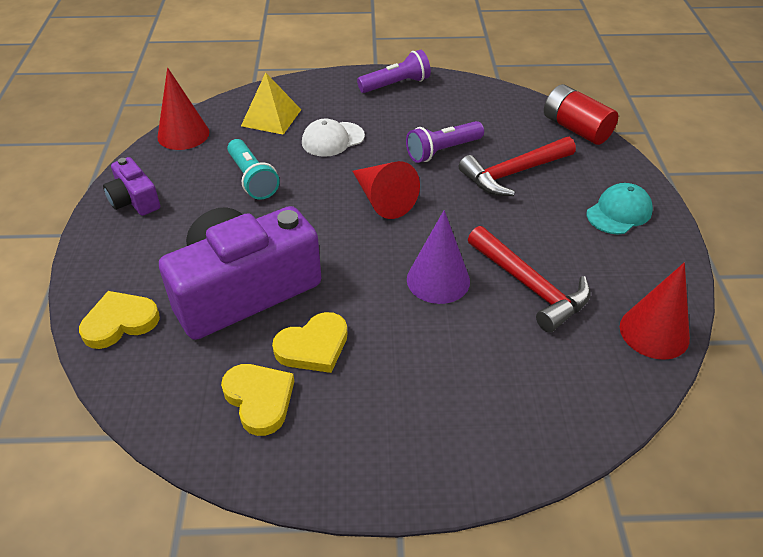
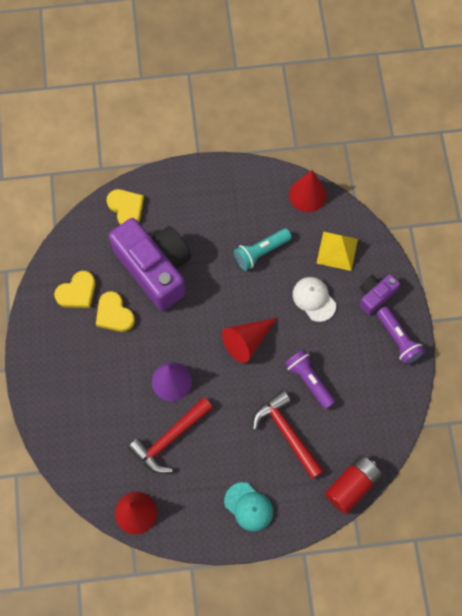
camera: 85 degrees right, 25 degrees up
(134, 200) = (231, 184): purple camera -> purple camera (375, 295)

